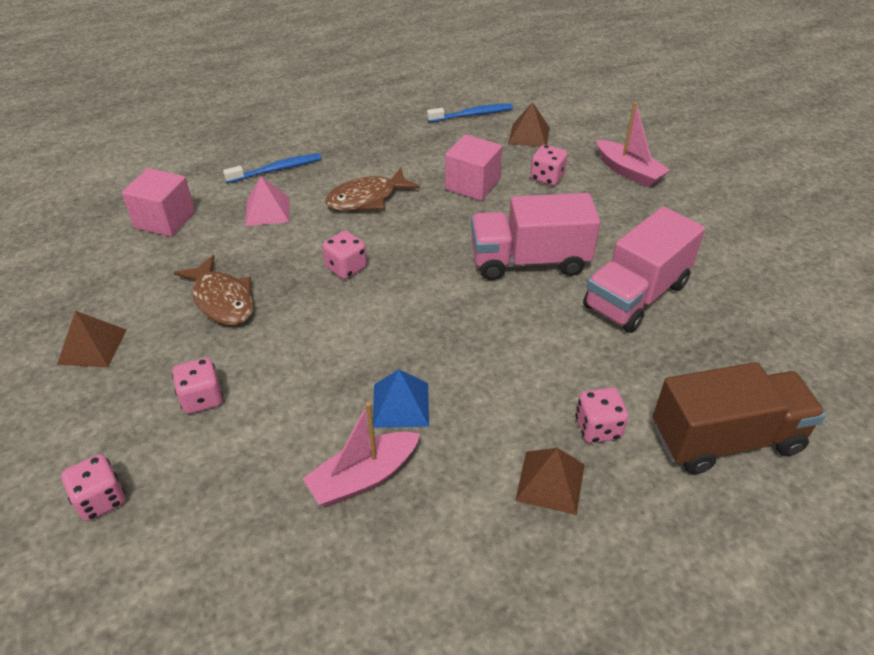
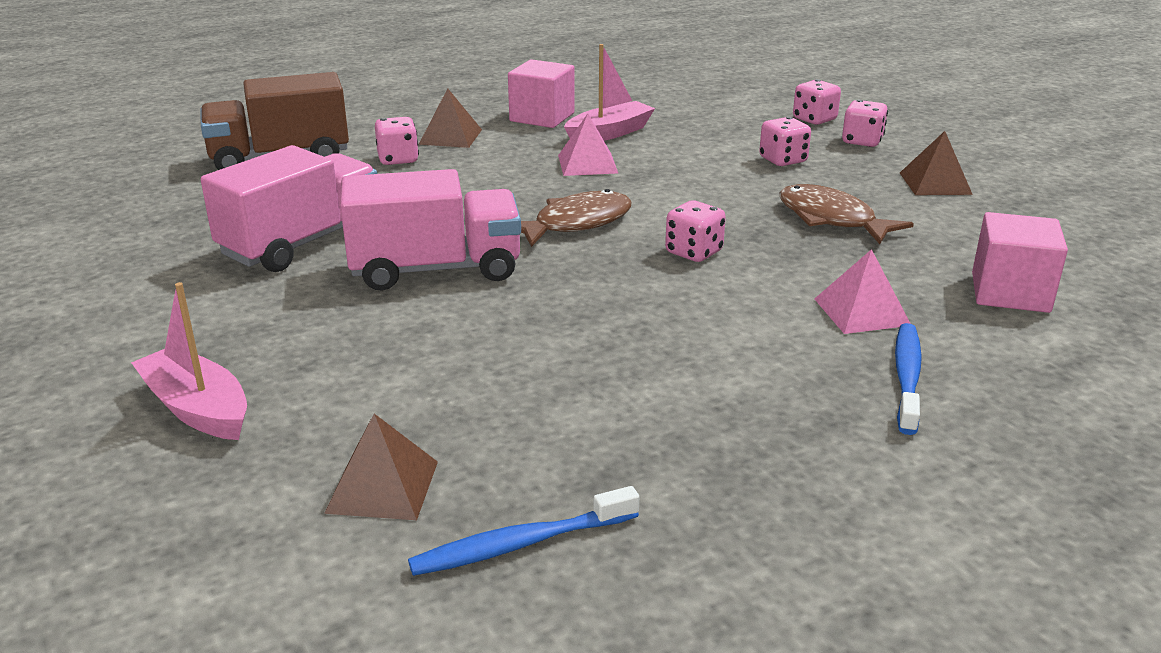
camera: 175 degrees right, 15 degrees down
(276, 170) = (906, 377): blue toothbrush -> blue toothbrush turned 135 degrees clockwise
(367, 198) = (706, 337): brown fish -> brown fish (576, 223)
(401, 404) = (587, 164): blue pyramid -> pink pyramid
(472, 185) = (519, 368): pink cube -> pink cube (542, 117)
(547, 178) = (371, 388): pink dice -> pink dice (862, 141)

